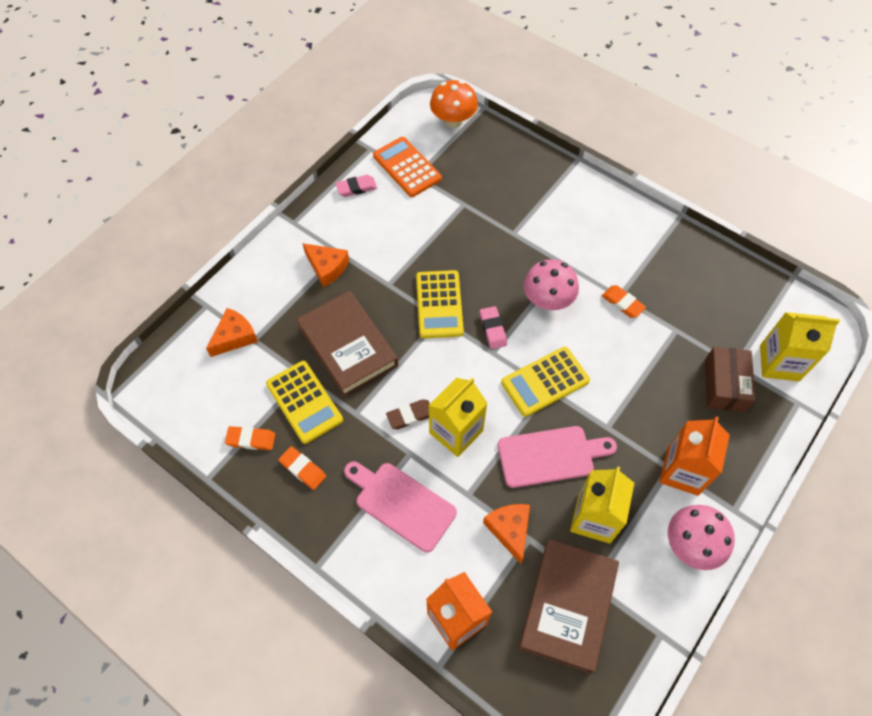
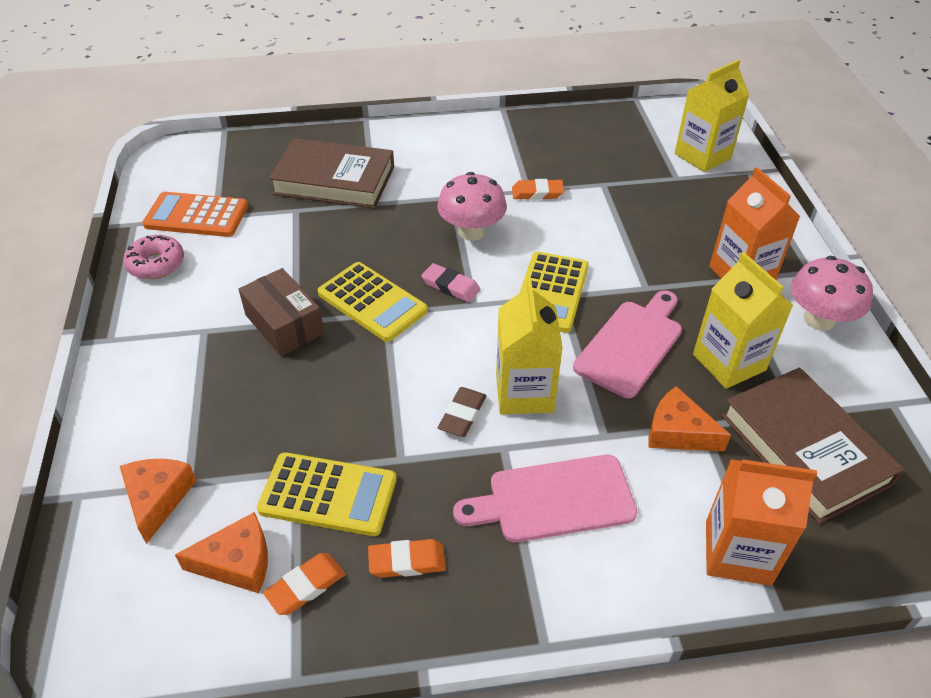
camera: 45 degrees left, 15 degrees down
(327, 267) = (203, 352): orange cheese -> orange cheese (237, 562)
(348, 346) = (316, 405): brown book -> brown book (334, 180)
(356, 188) = (156, 264): pink eraser -> pink donut
(453, 121) = (204, 155): orange mushroom -> none
(724, 385) = (687, 195): brown box -> brown box (284, 324)

